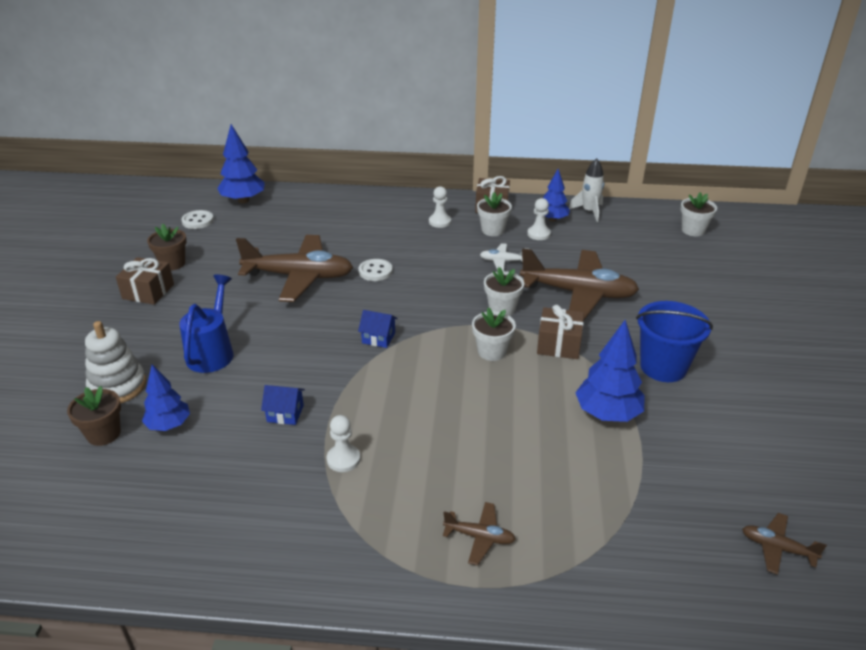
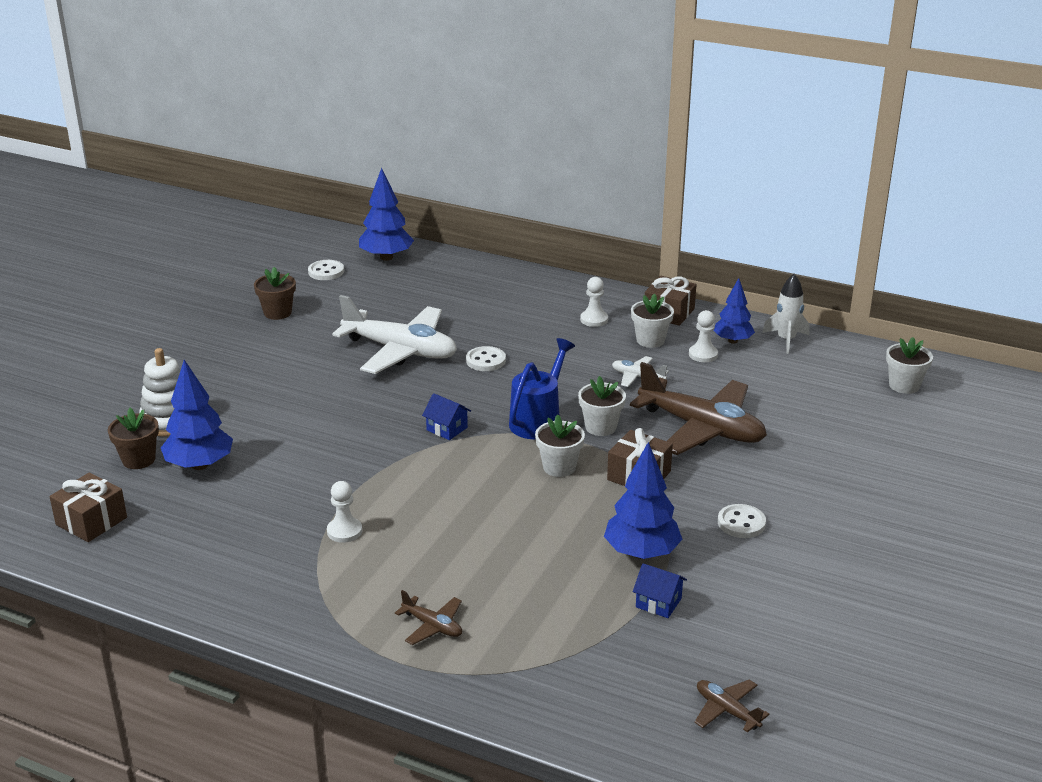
camera: 20 degrees right, 5 degrees down
(148, 291) = (240, 336): brown gift -> brown gift (91, 521)
(169, 425) = (200, 465): blue tree -> blue tree, size x1.50
(212, 352) = (273, 408): blue watering can -> blue watering can (538, 420)
(285, 413) = (312, 479): blue house -> blue house (658, 603)
(299, 277) = (400, 351): brown plane -> white plane
(663, 367) = (741, 523): blue bucket -> white button

